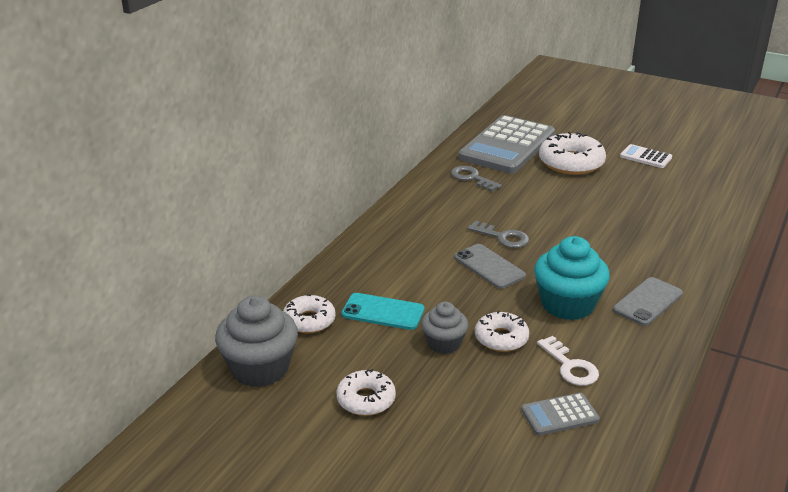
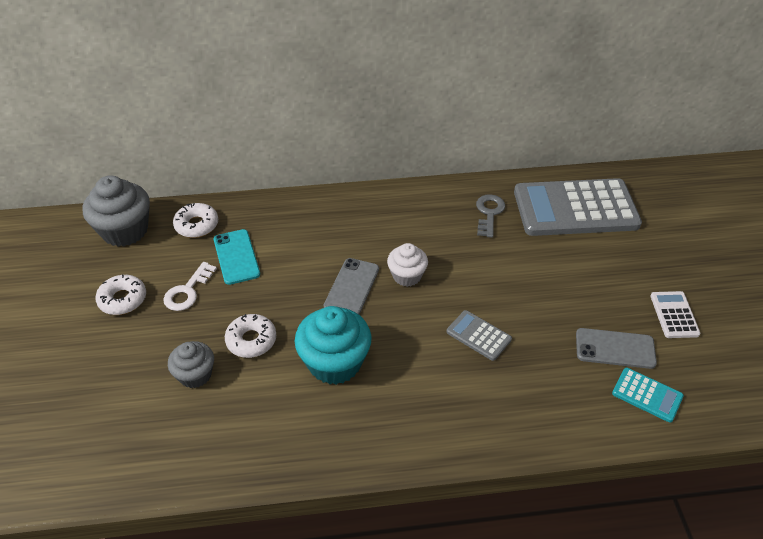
camera: 55 degrees right, 15 degrees up
(444, 343) = (219, 309): grey cupcake -> grey cupcake (195, 375)
(503, 237) = (407, 276): grey key -> white cupcake
(559, 415) = (171, 420): grey calculator -> grey calculator (478, 335)
(570, 366) = (242, 401): white key -> white key (187, 291)
(571, 163) = (593, 264): white donut -> none
(647, 302) = (386, 419): grey phone -> grey phone (615, 348)
(706, 194) = (647, 395): none -> turquoise calculator

